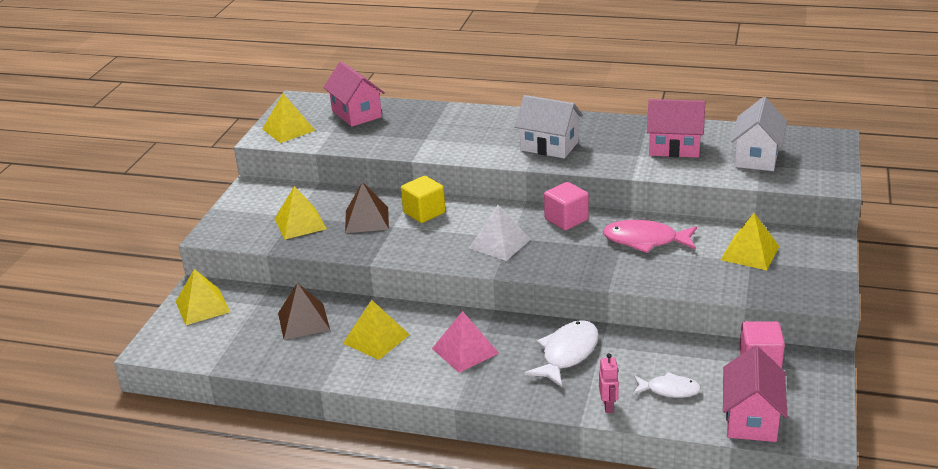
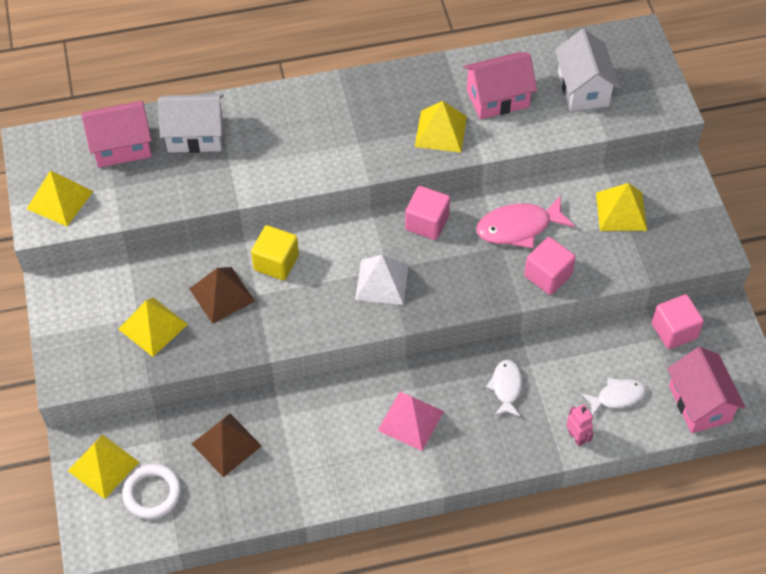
camera: 30 degrees left, 25 degrees up
(222, 333) = (152, 493): none -> white ring
(356, 114) = (121, 146): pink house -> pink house turned 45 degrees counterclockwise
(376, 339) = (315, 439): yellow pyramid -> yellow pyramid (440, 131)
(549, 146) = (371, 136): white house -> white house (195, 136)
(567, 354) = (506, 387): white fish -> white fish, size x0.63
(649, 275) = (547, 275): none -> pink cube

